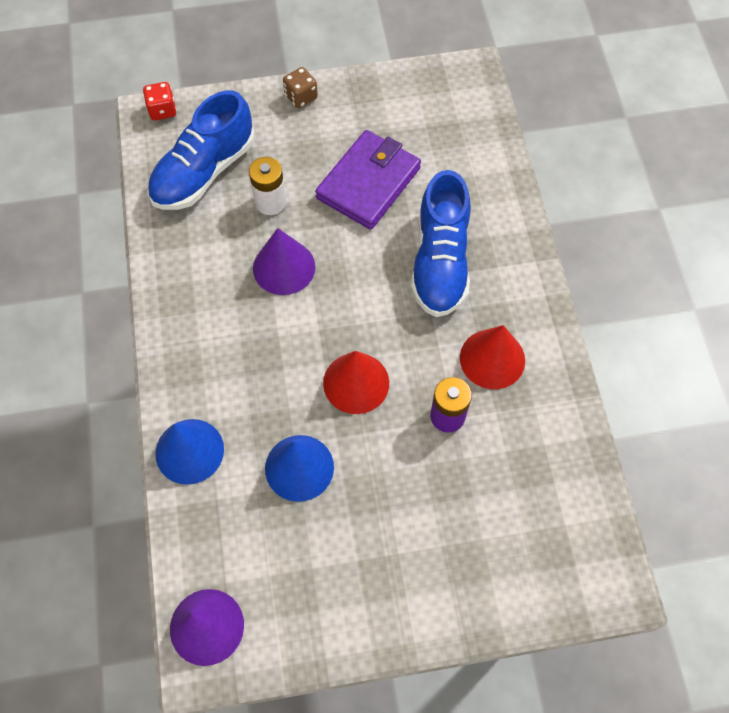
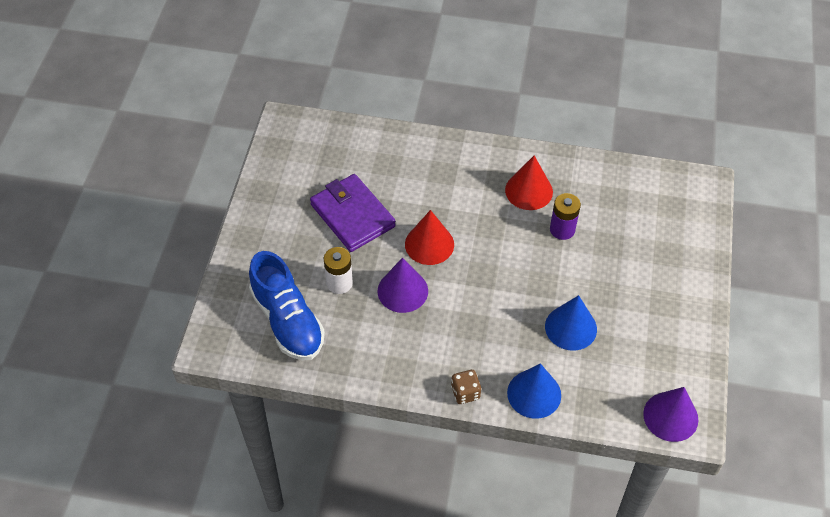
camera: 70 degrees left, 10 degrees down
(162, 110) = (208, 335): red dice -> none
(301, 97) = (248, 234): brown dice -> brown dice (465, 393)
(356, 383) = (517, 274): red cone -> red cone (429, 244)
(440, 262) = (440, 194): blue shoe -> none

